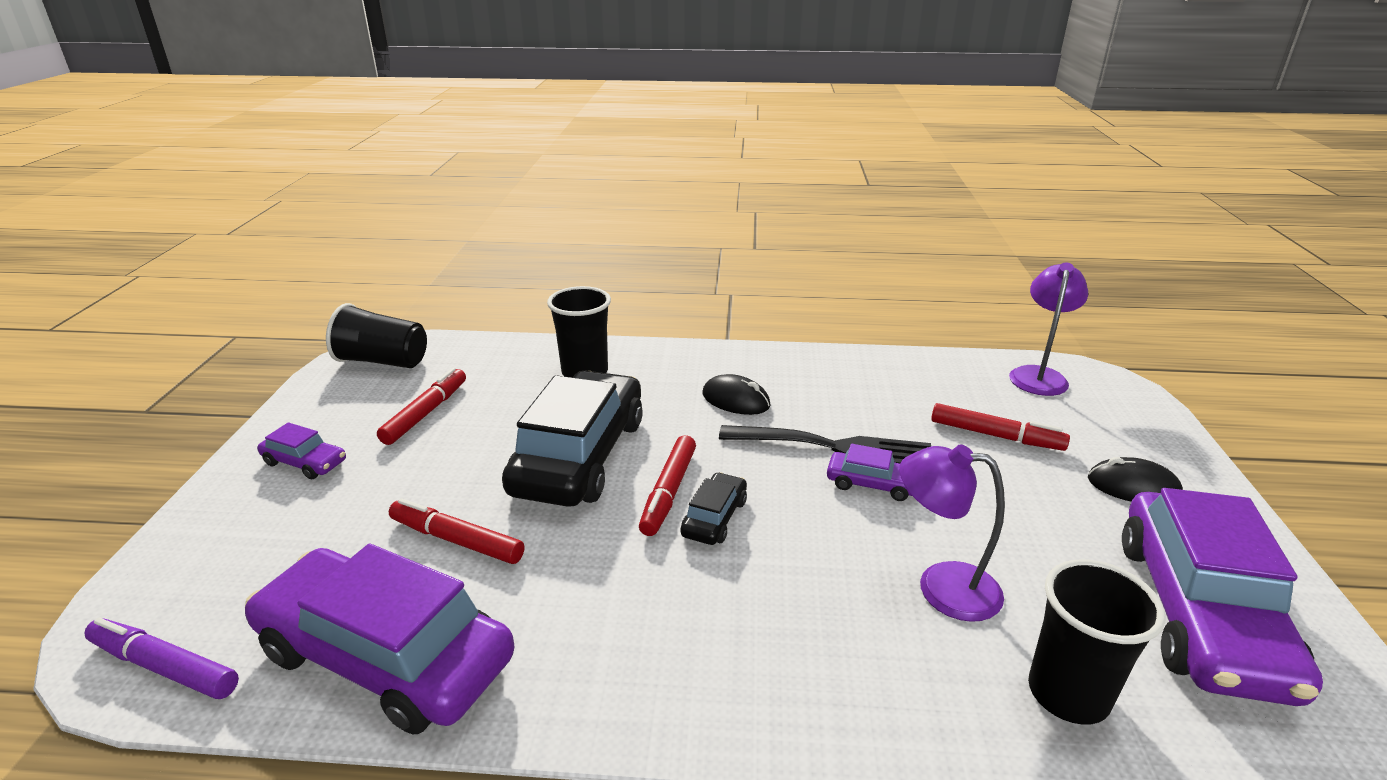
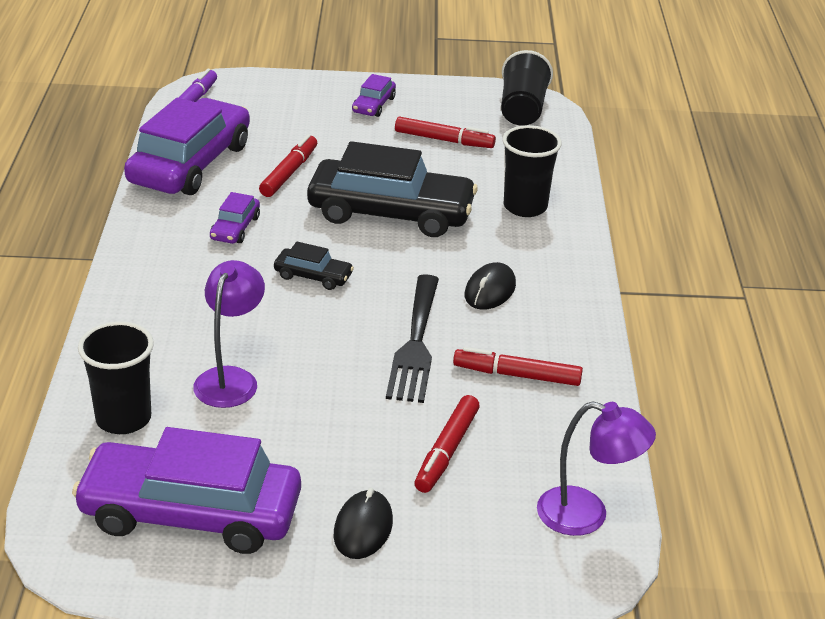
camera: 85 degrees right, 5 degrees up
(669, 491) = (345, 255): red marker -> red marker (517, 375)
(872, 484) = (360, 359): purple car -> purple car (235, 228)

